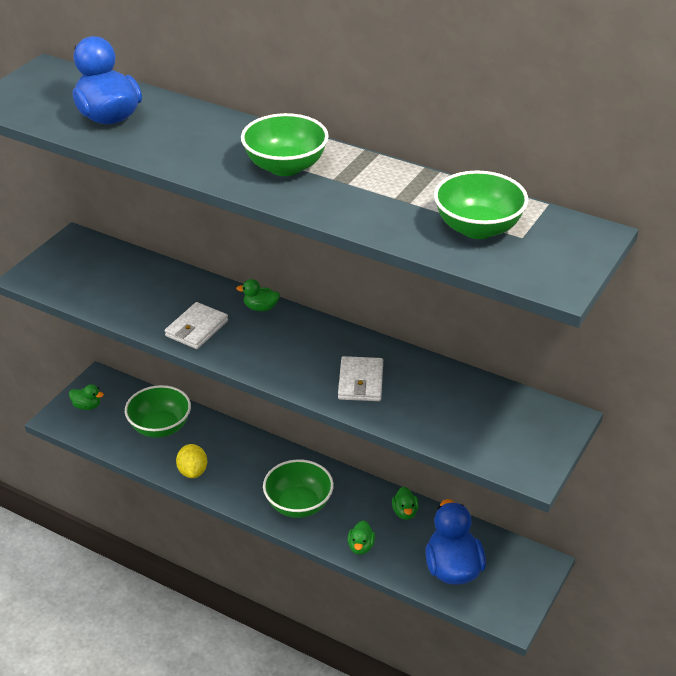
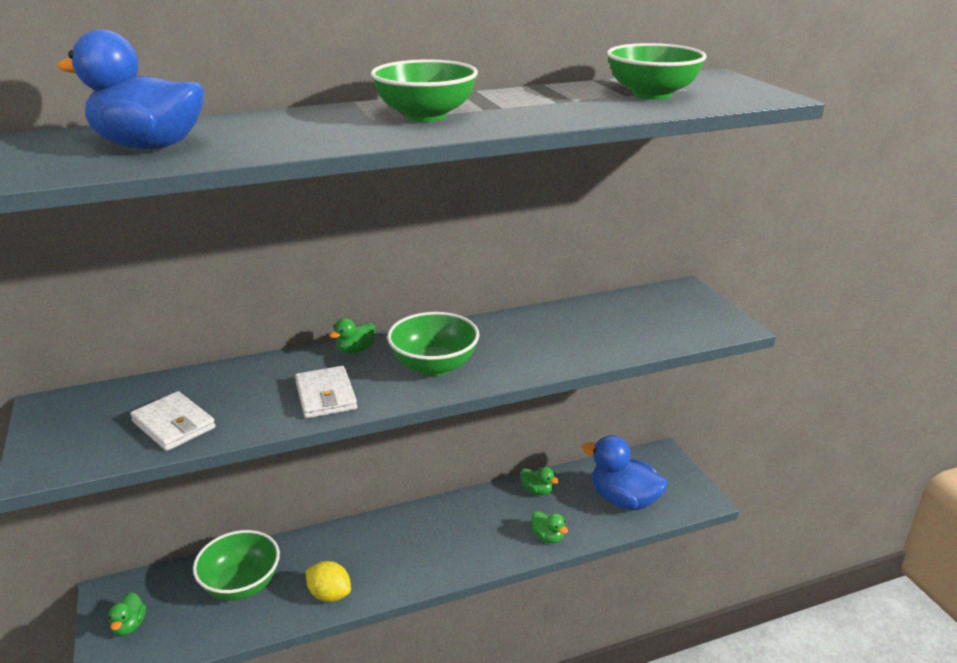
camera: 50 degrees left, 10 degrees down
(87, 406) = (129, 625): green duck -> green duck turned 120 degrees clockwise
(298, 504) = (458, 546): green bowl -> green bowl (434, 366)
(360, 382) = (530, 347): white wallet -> white wallet (173, 425)

